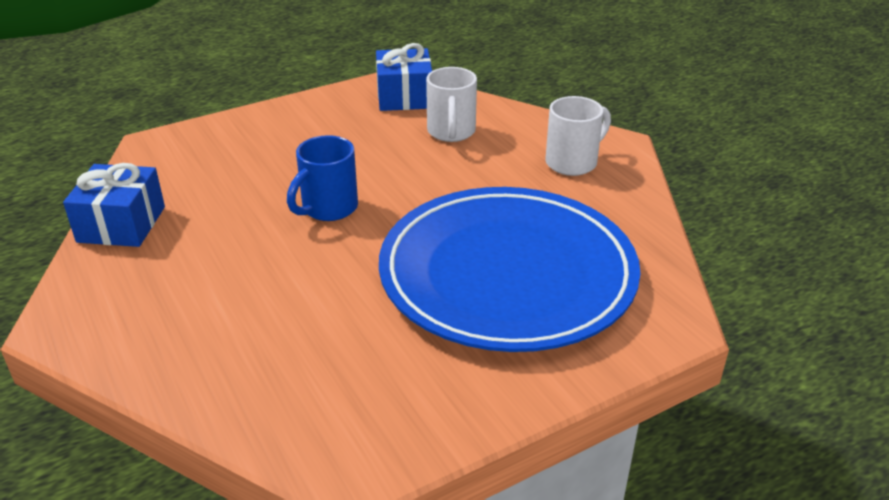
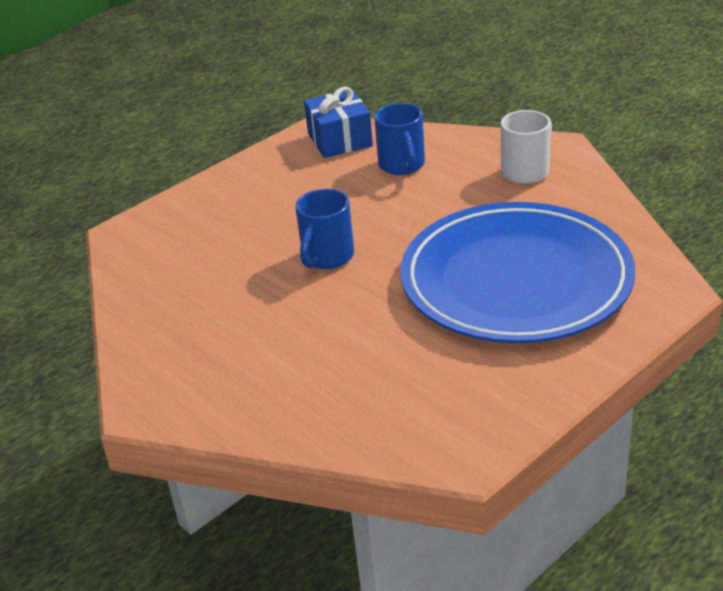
camera: 10 degrees left, 0 degrees up
(121, 224) = (142, 311): blue gift -> none
(451, 132) = (402, 166): white mug -> blue mug

